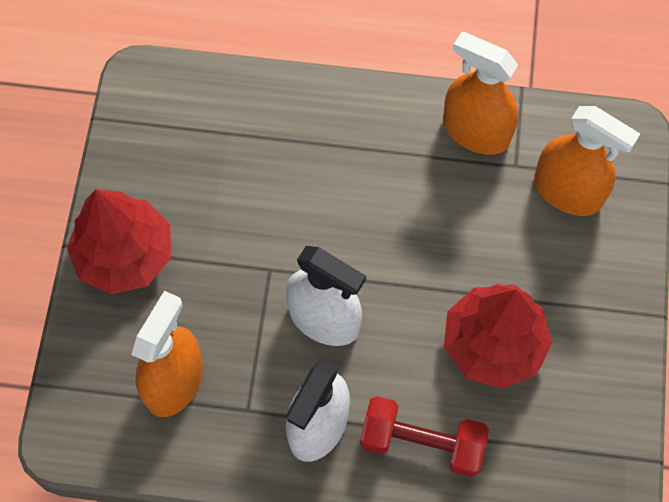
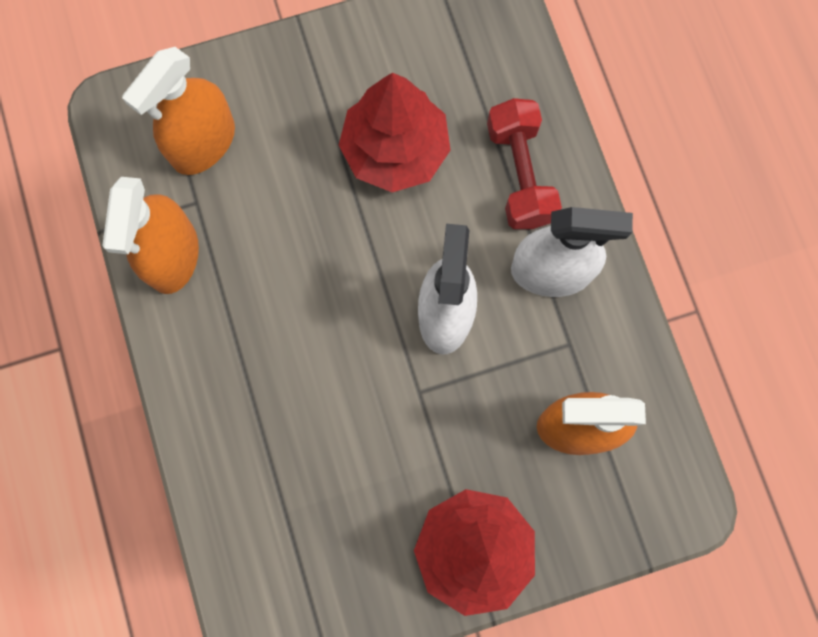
camera: 115 degrees left, 10 degrees up
(567, 191) = (203, 143): orange spray bottle -> orange spray bottle turned 150 degrees counterclockwise

